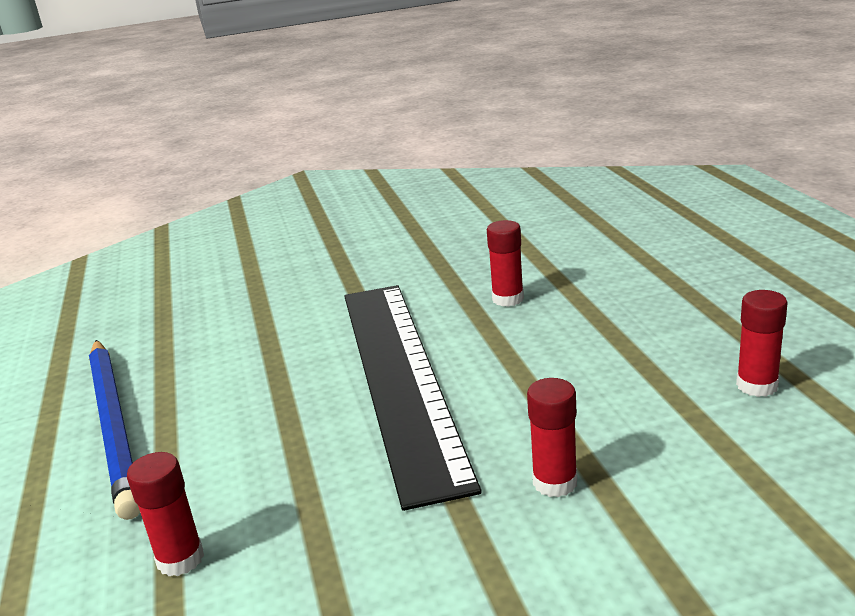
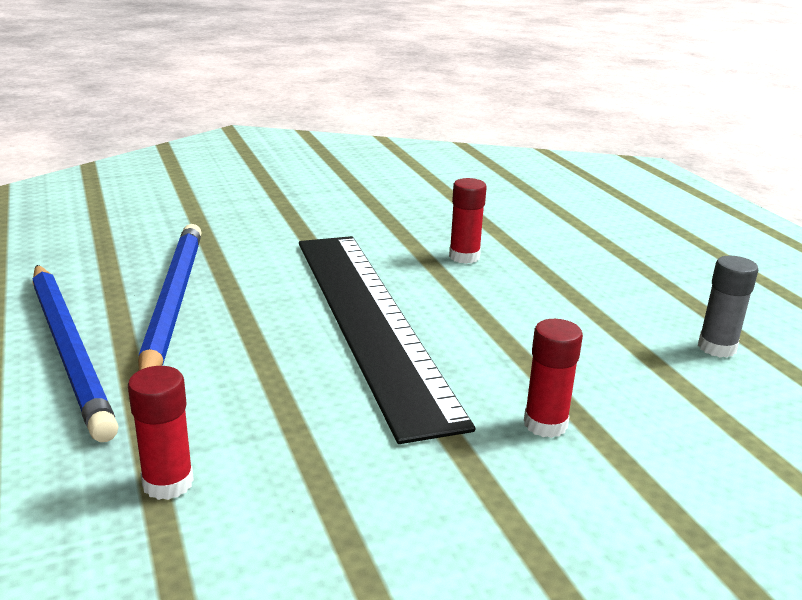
camera: 10 degrees left, 0 degrees up
(216, 368) = (173, 301): none -> blue pencil
(757, 385) = (717, 347): red glue stick -> grey glue stick

